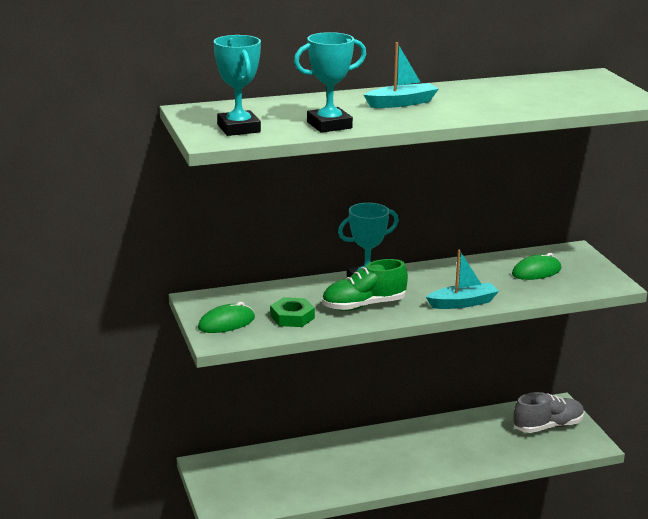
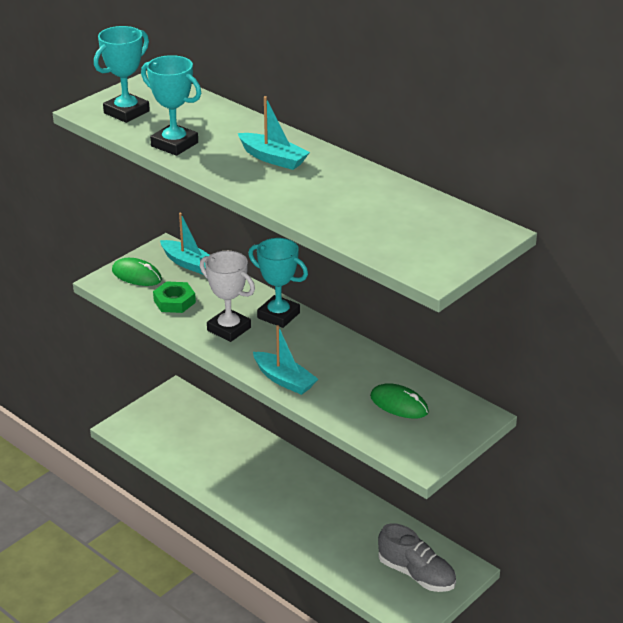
camera: 60 degrees right, 10 degrees up
(237, 296) = (188, 263): none -> turquoise boat
(363, 305) = (229, 329): green shoe -> white trophy

